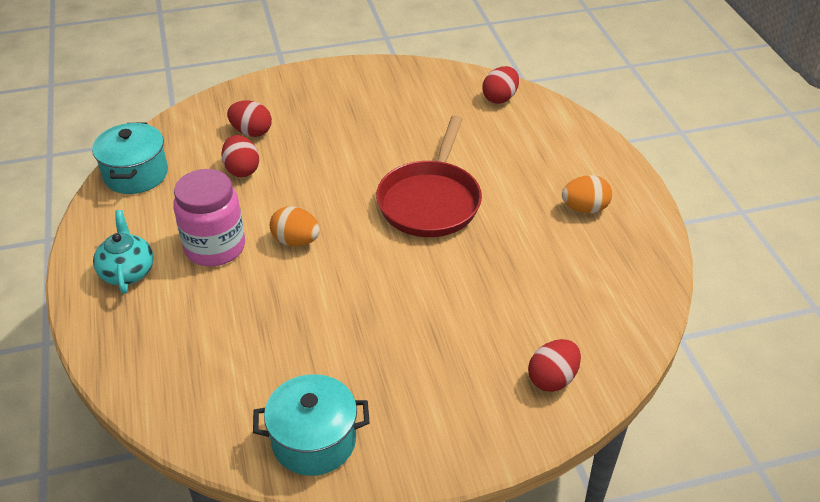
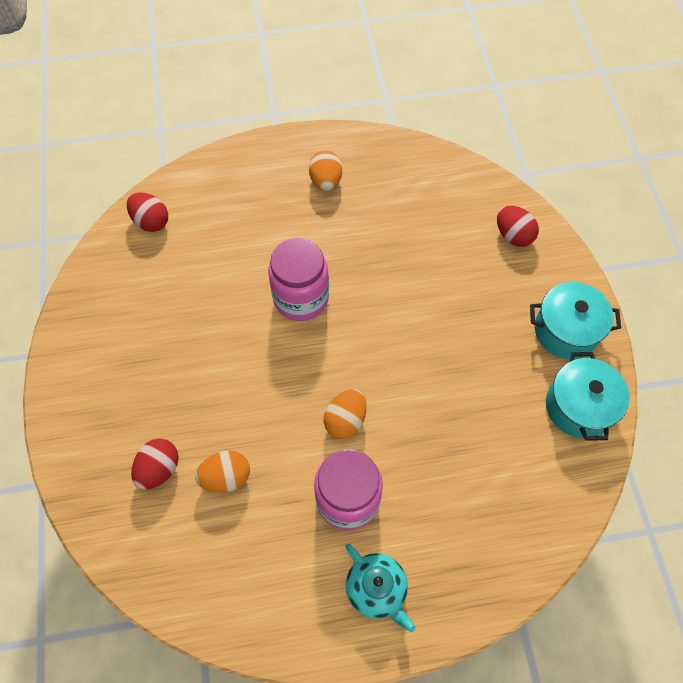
camera: 85 degrees left, 20 degrees up
(127, 271) = (377, 589): turquoise teapot -> turquoise teapot turned 120 degrees counterclockwise
(136, 174) = (215, 600): turquoise pot -> turquoise pot (566, 331)
(242, 170) = (226, 477): red egg -> orange egg
(430, 201) = (301, 298): red pan -> pink jar

